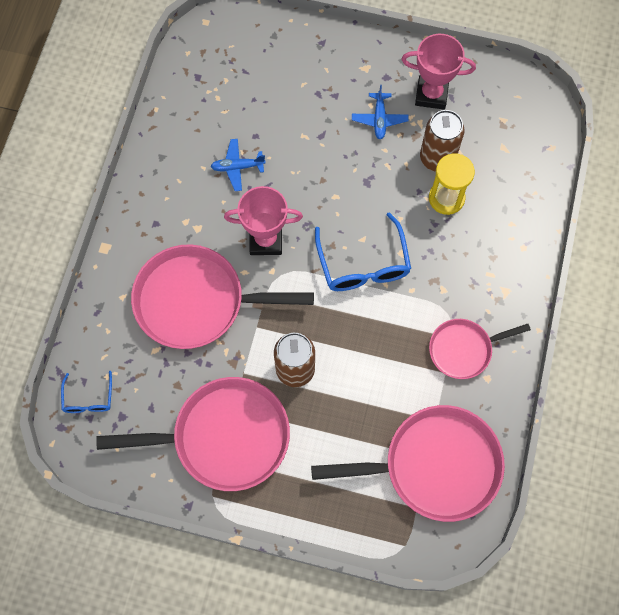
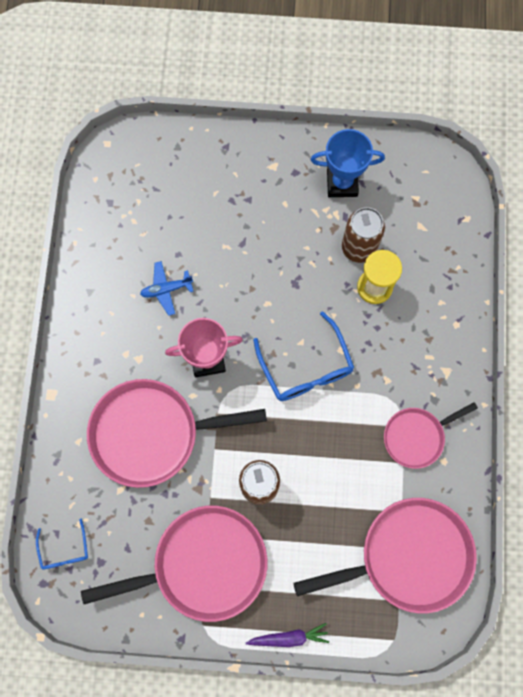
camera: 10 degrees left, 5 degrees up
(297, 523) = (289, 637): none -> purple carrot
(379, 119) = (296, 217): blue plane -> none
(431, 94) = (342, 183): pink trophy -> blue trophy

